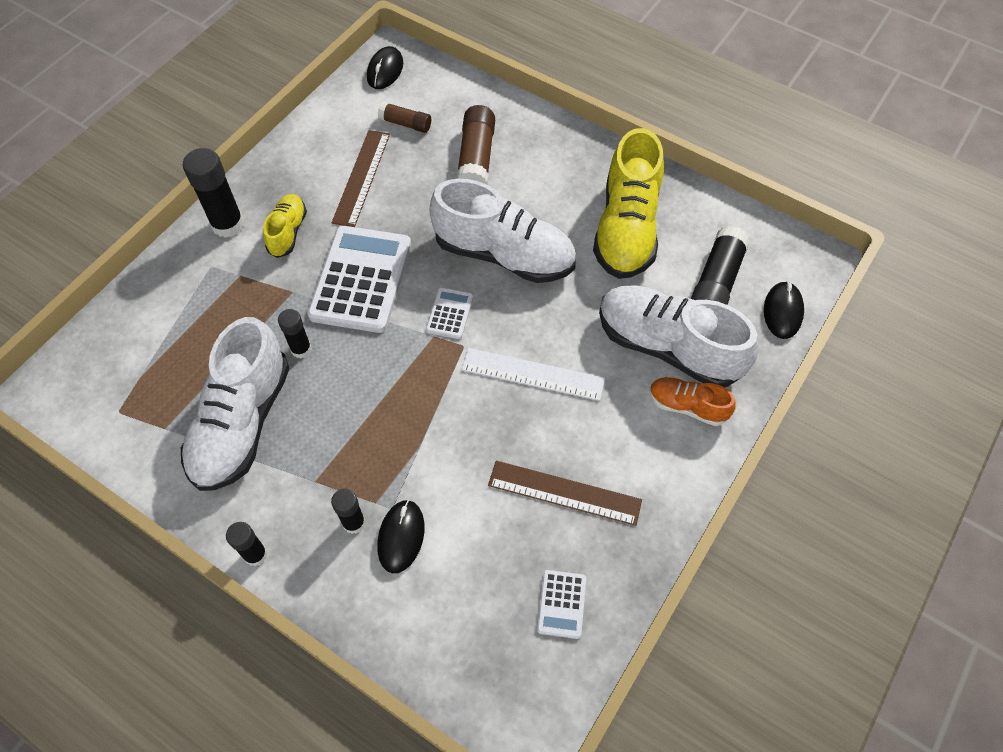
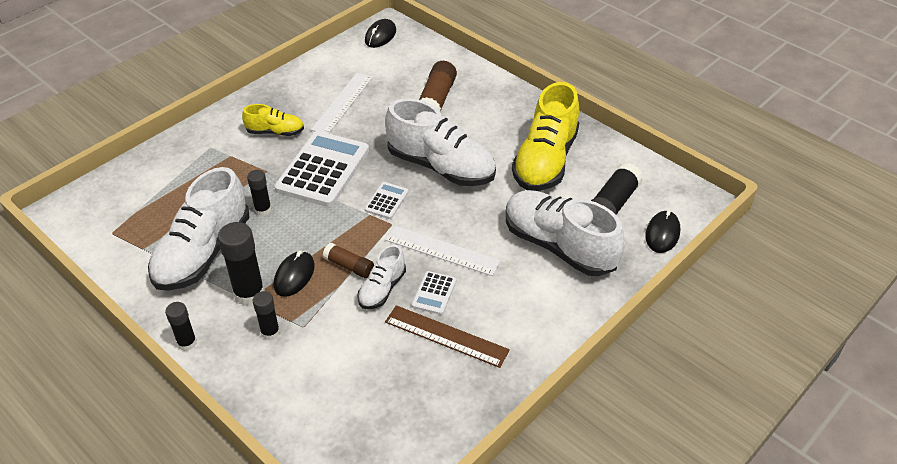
camera: 10 degrees right, 15 degrees down
(228, 224) = (231, 121): black glue stick -> black glue stick (249, 293)
(288, 232) = (275, 132): yellow shoe -> yellow shoe turned 75 degrees clockwise
(361, 177) = (342, 103): brown ruler -> white ruler
(401, 537) = (305, 348): black mouse -> black mouse (294, 276)
(405, 124) = (387, 72): brown glue stick -> brown glue stick (349, 266)
(474, 440) = (382, 289): none -> white shoe
(561, 604) = (423, 414): white calculator -> white calculator (434, 293)
(687, 406) = (564, 289): orange shoe -> none

